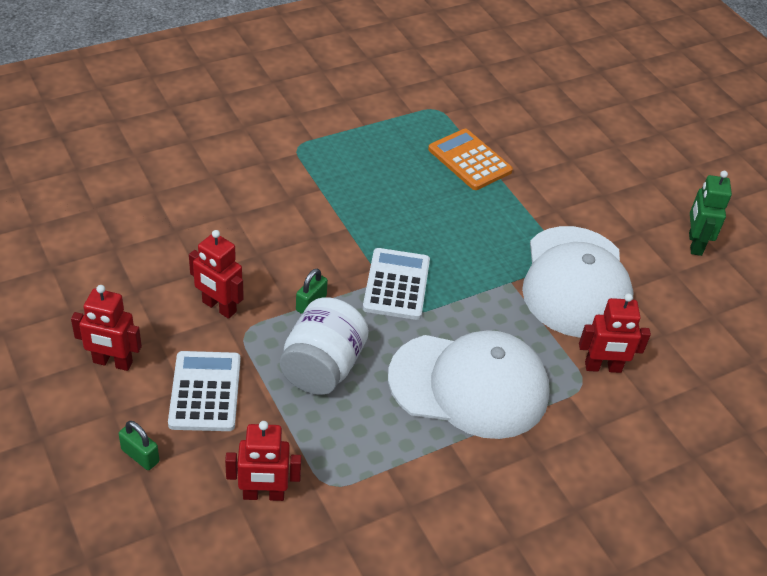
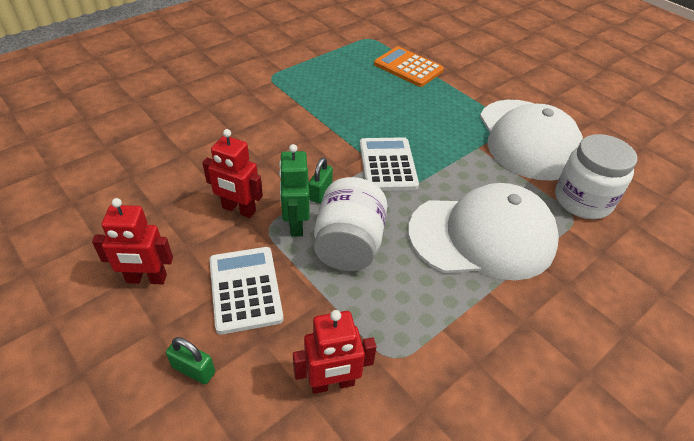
camera: 10 degrees left, 0 degrees up
(603, 367) = (582, 200): red robot -> white jar
(694, 244) = (599, 99): green robot -> green robot (295, 224)

